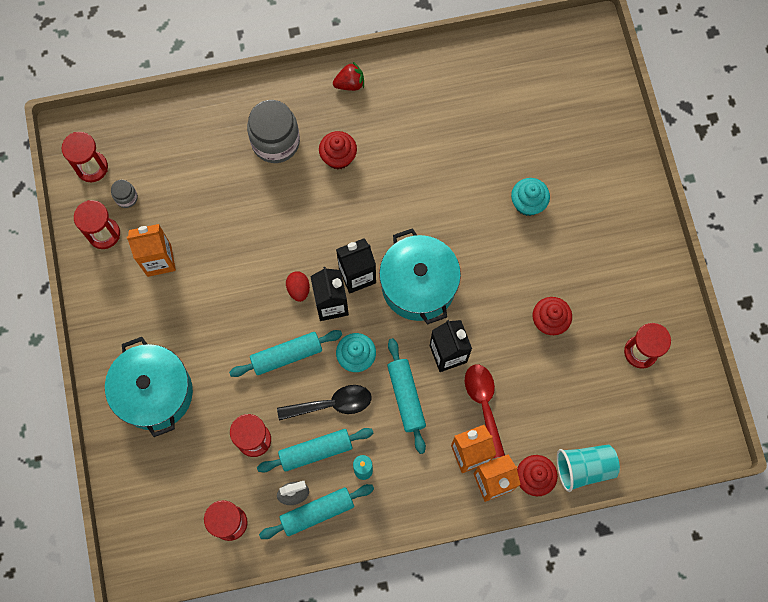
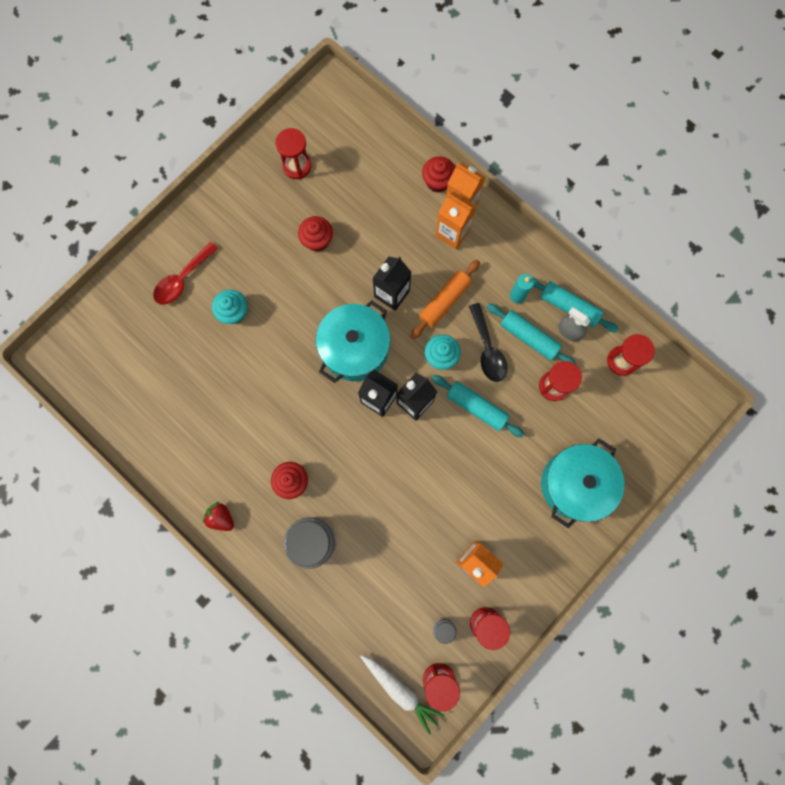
camera: 125 degrees left, 5 degrees up
(107, 133) = (400, 690): none -> white carrot
(298, 289) = (420, 435): red egg -> none
(332, 404) = (487, 349): black spoon -> black spoon turned 150 degrees counterclockwise
(406, 397) = (444, 301): turquoise rolling pin -> orange rolling pin
(483, 404) = (410, 246): red spoon -> red spoon (182, 279)
(584, 468) = (407, 154): turquoise cup -> none

